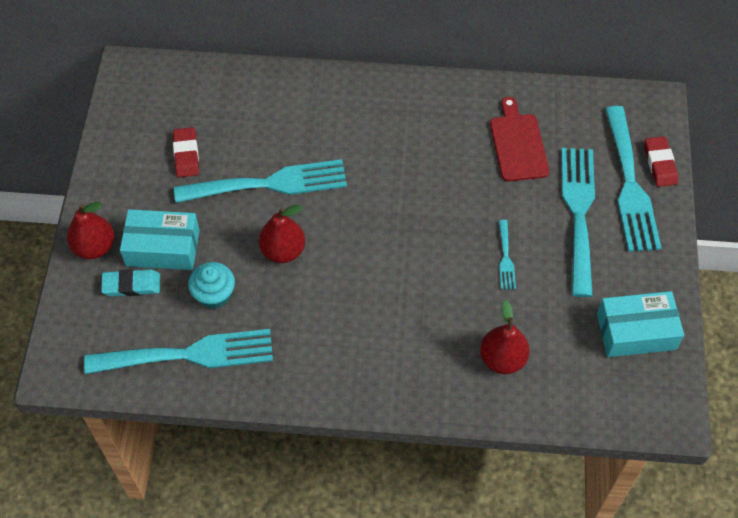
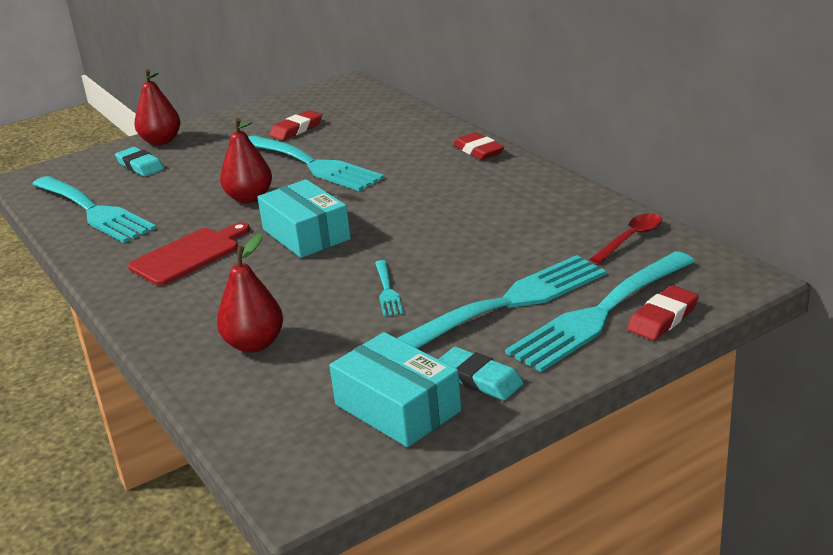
camera: 55 degrees right, 30 degrees down
(162, 248) = (191, 160): turquoise box -> turquoise box (306, 234)
(214, 294) = (167, 194): turquoise cupcake -> none
(360, 87) = (478, 150): none -> red eraser
(505, 258) = (387, 291): turquoise fork -> turquoise fork turned 60 degrees counterclockwise
(518, 144) = (542, 236): red cutting board -> red cutting board (189, 255)
(565, 110) = (631, 238): none -> red spoon
(642, 279) = (479, 379): none -> turquoise eraser

